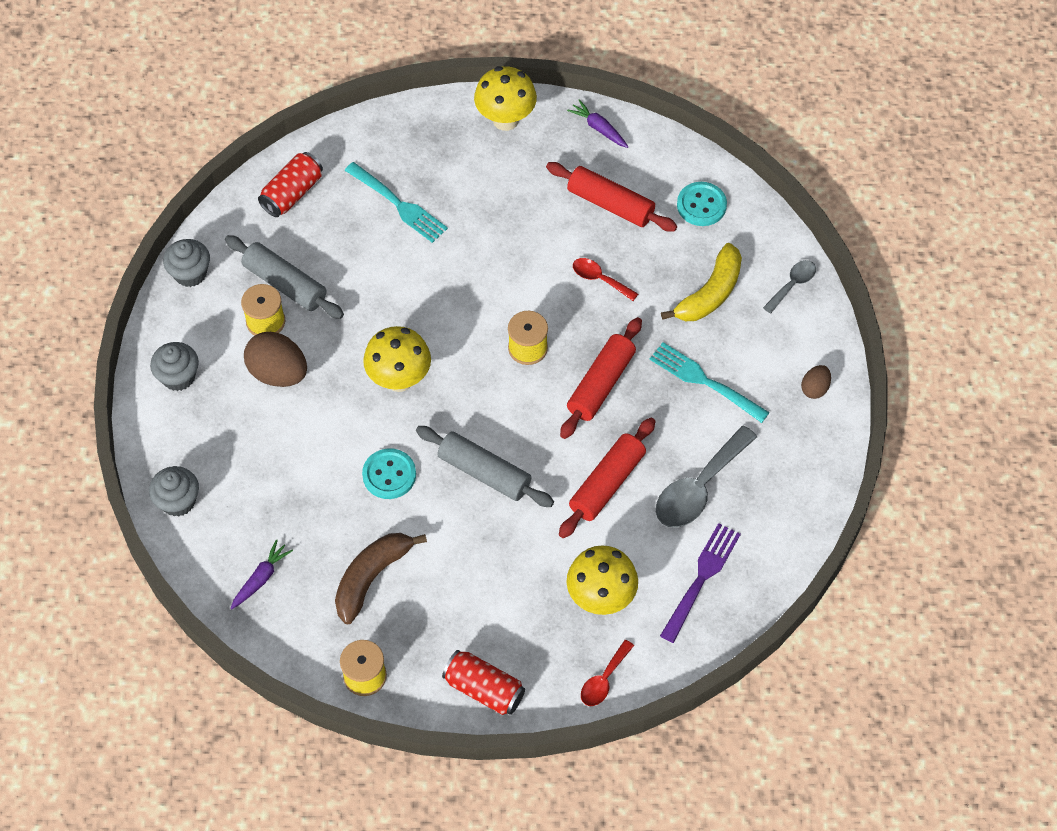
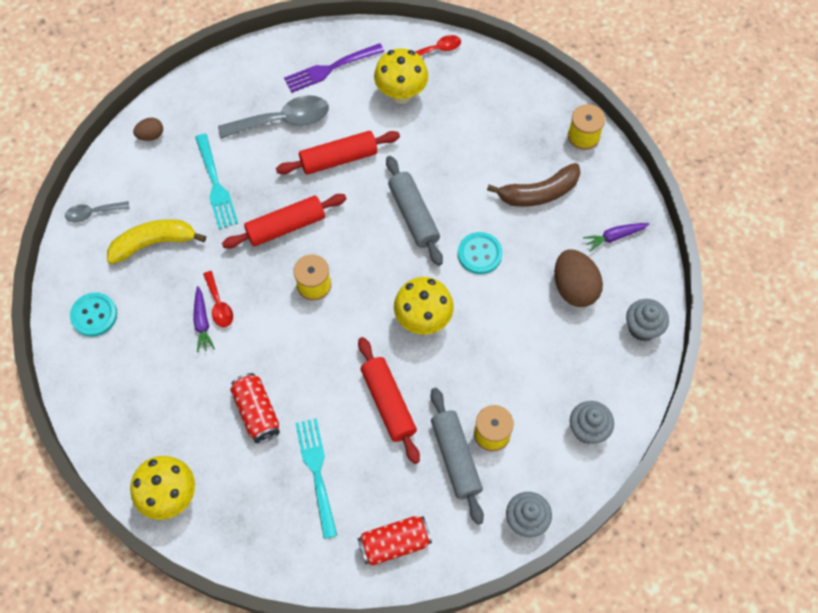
camera: 145 degrees left, 5 degrees up
(278, 373) = (509, 383): brown egg -> brown egg (574, 288)
(484, 689) = (514, 86): red can -> red can (257, 412)
(599, 128) = (106, 436): purple carrot -> purple carrot (202, 322)
(610, 204) = (157, 361): red rolling pin -> red rolling pin (388, 403)

